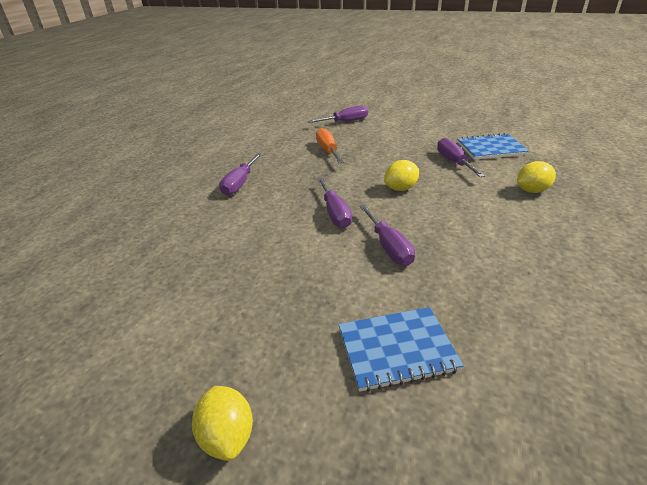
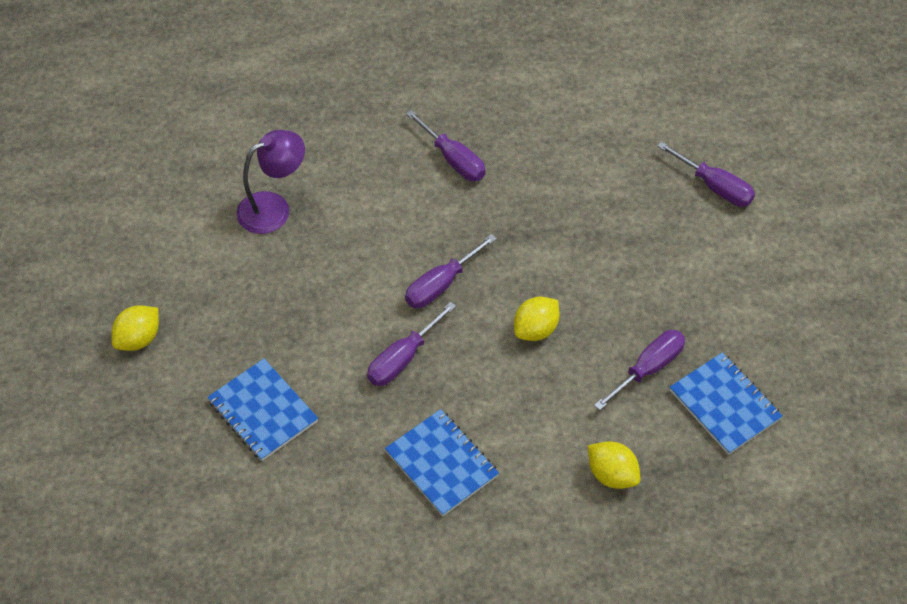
camera: 60 degrees right, 20 degrees up
(181, 273) = (274, 208): none -> purple lamp
(240, 183) = (453, 160): purple screwdriver -> purple screwdriver turned 120 degrees counterclockwise
(328, 150) = (597, 208): orange screwdriver -> none
(400, 188) = (535, 329): yellow lemon -> yellow lemon turned 75 degrees counterclockwise
(501, 255) = (442, 464): none -> blue notebook

